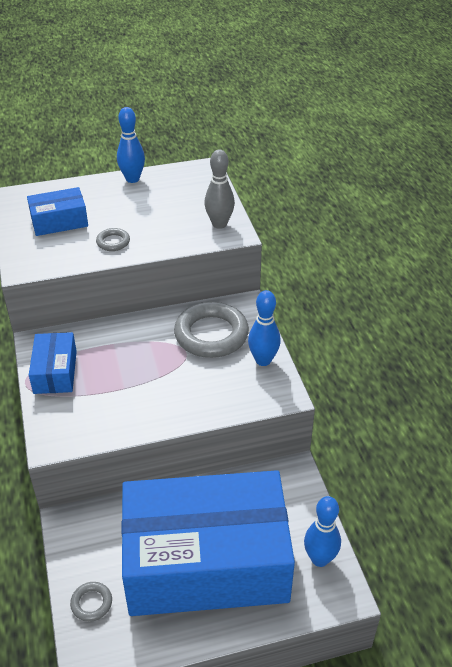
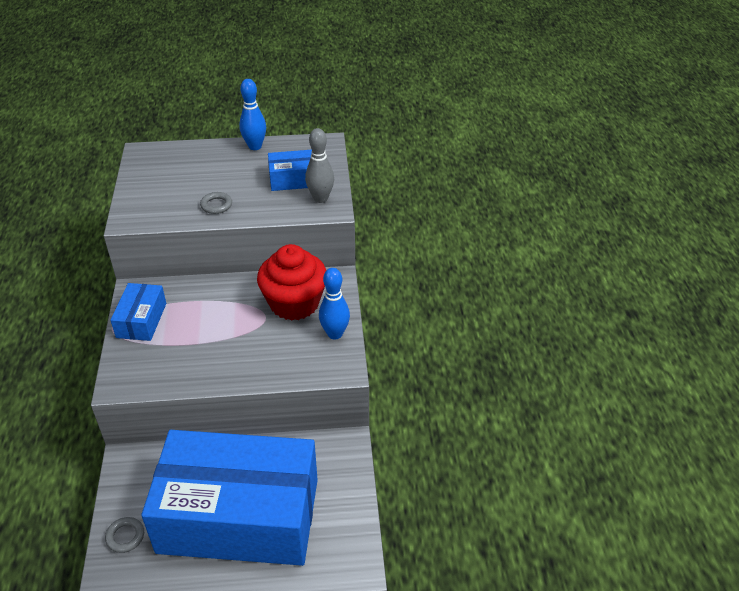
camera: 10 degrees right, 0 degrees up
(59, 221) = (174, 180): blue box -> blue box (295, 179)
(211, 334) = (294, 303): grey ring -> red cupcake
(319, 559) = (345, 529): blue bowling pin -> none

